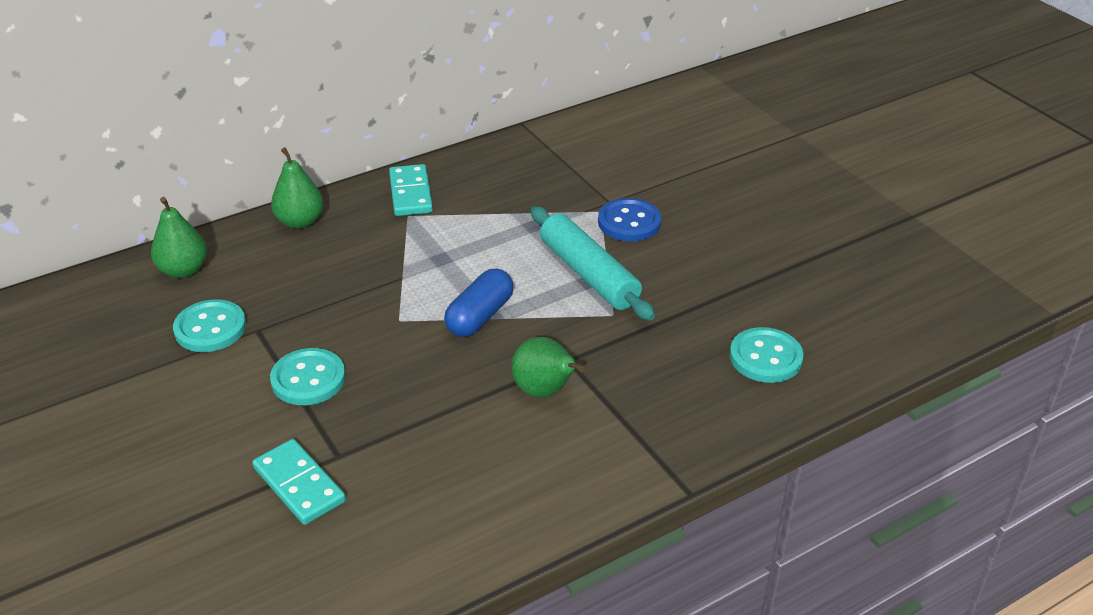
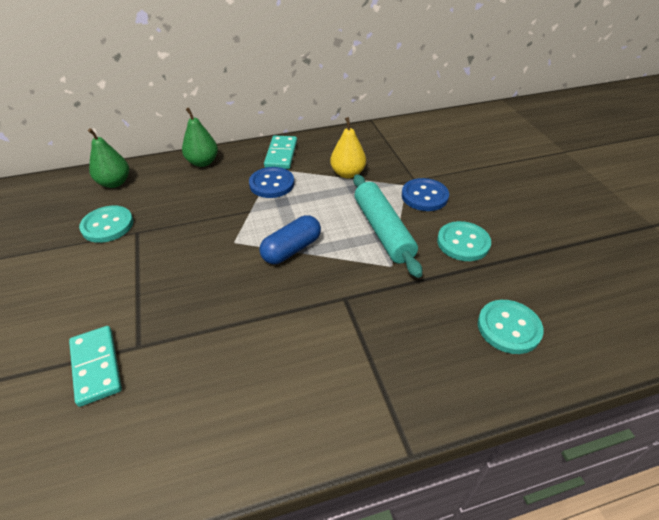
camera: 15 degrees right, 5 degrees up
(308, 379) = (150, 276): turquoise button -> turquoise button (463, 243)
(416, 237) = (272, 184): none -> blue button
(516, 207) = (347, 173): none -> yellow pear
(545, 391) = (317, 322): green pear -> none

